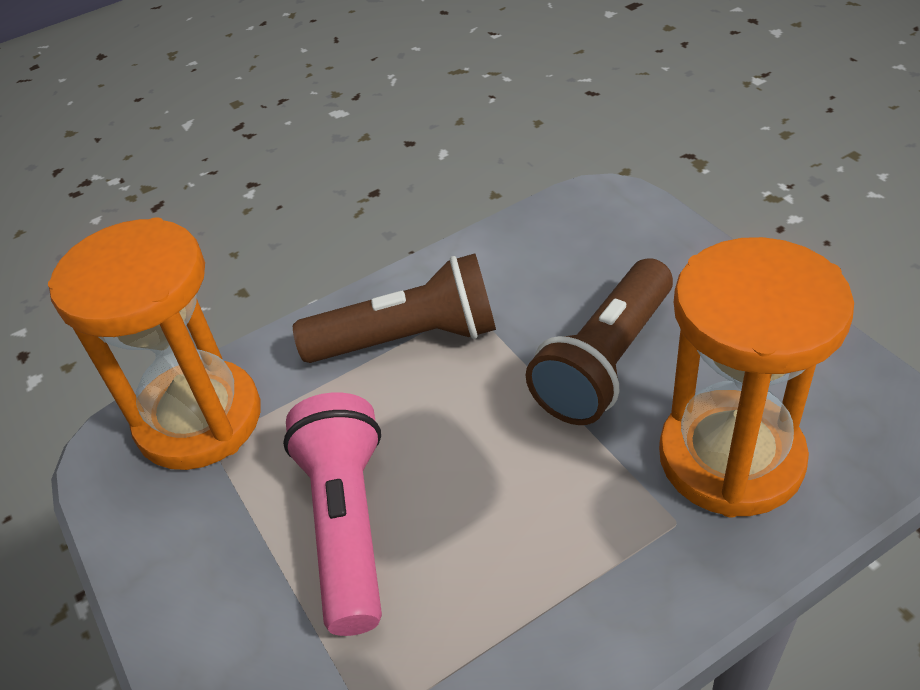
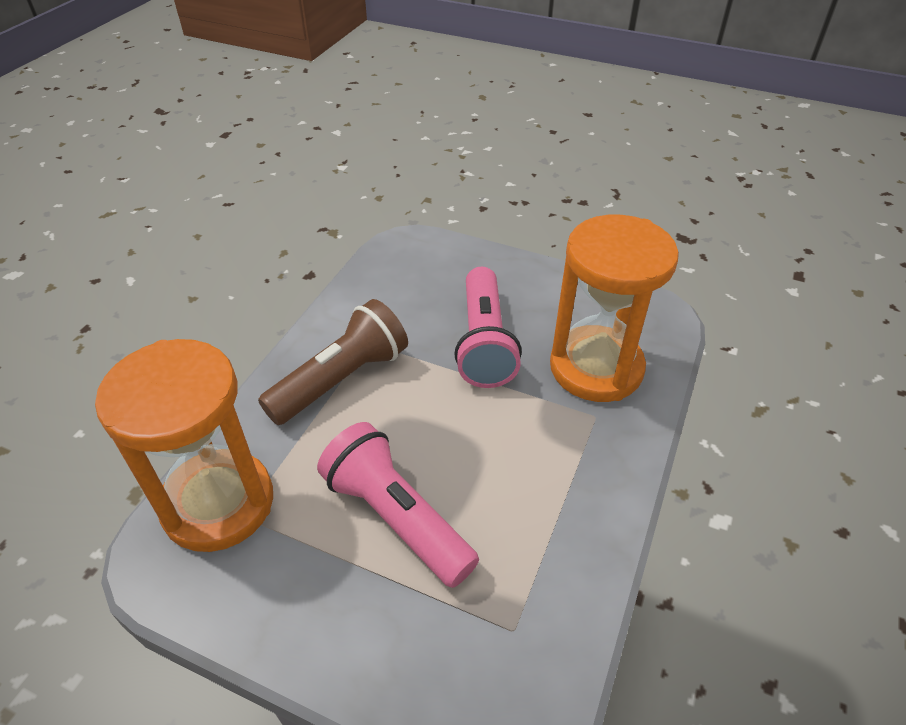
camera: 40 degrees left, 0 degrees up
(605, 362) = (484, 343): brown flashlight -> pink flashlight

